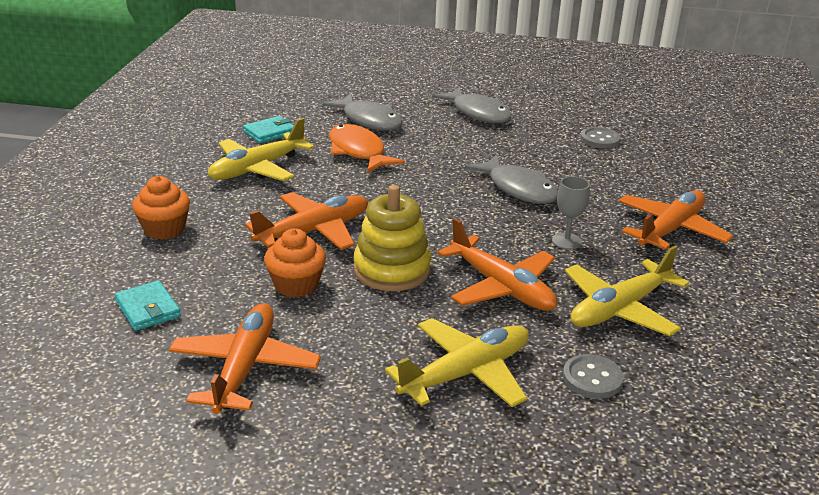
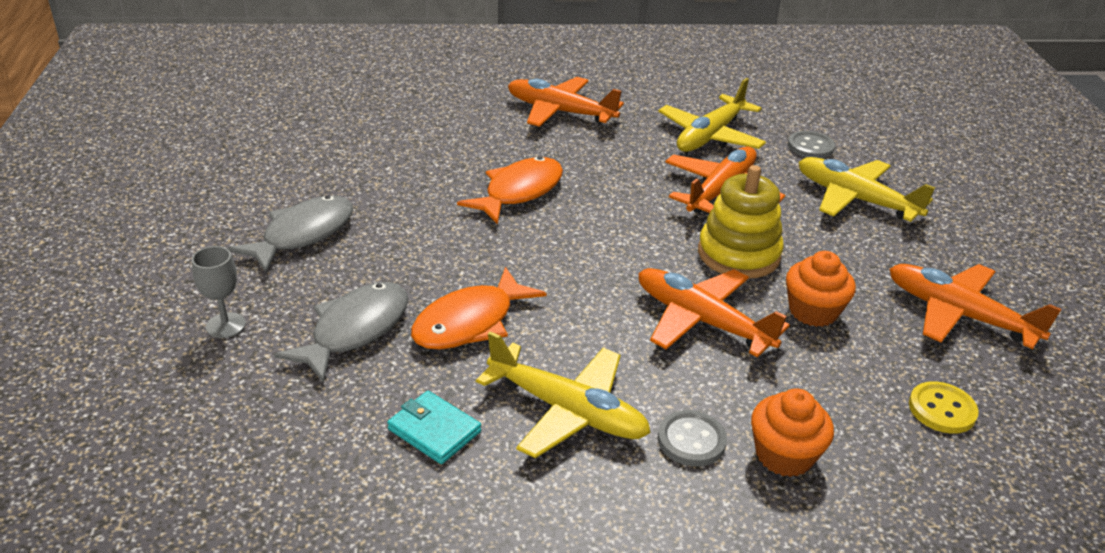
camera: 105 degrees left, 5 degrees up
(148, 309) = (942, 409): turquoise wallet -> yellow button
(245, 367) = (958, 314): orange plane -> orange plane turned 45 degrees clockwise
(519, 189) = (519, 192): grey fish -> orange fish
(566, 241) = (615, 161): grey goblet -> grey goblet (226, 325)
(600, 139) = (366, 146): grey button -> grey button (691, 440)
(619, 309) = (710, 136): yellow plane -> yellow plane turned 90 degrees clockwise

